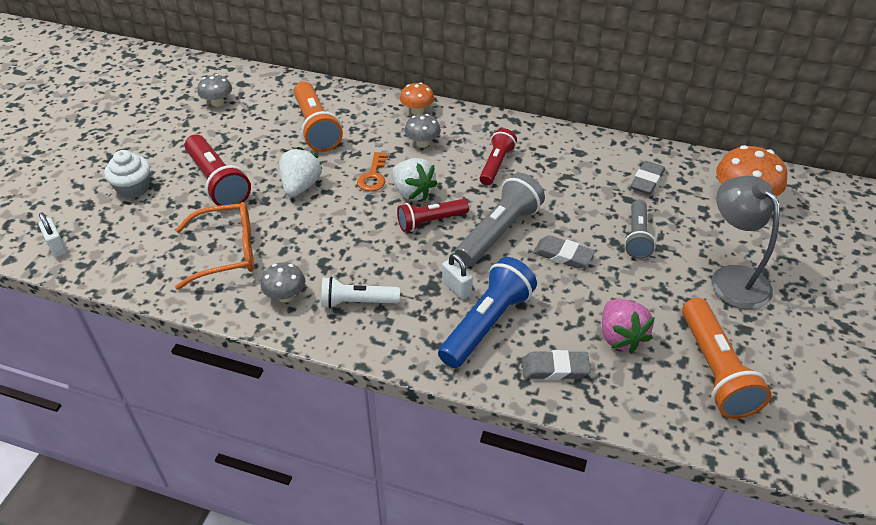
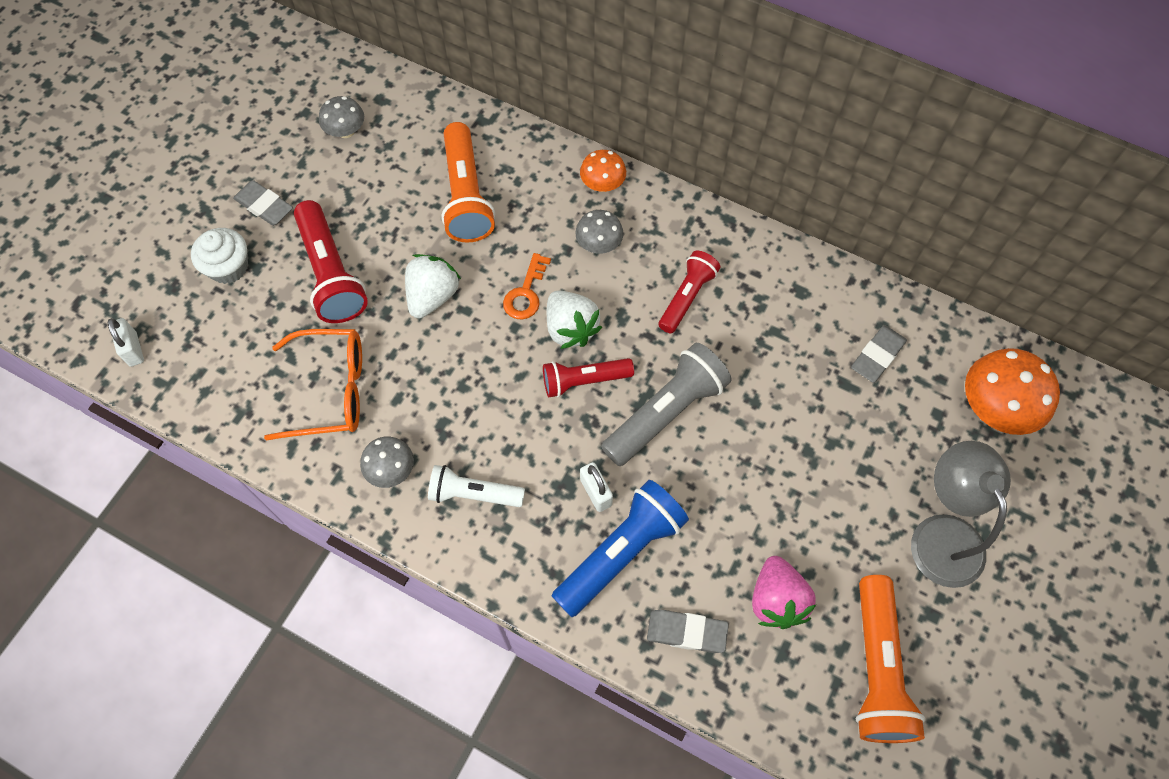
camera: 10 degrees right, 20 degrees up
(563, 255) = (737, 463): grey eraser -> grey eraser (264, 206)
(637, 237) = (838, 448): grey flashlight -> none

